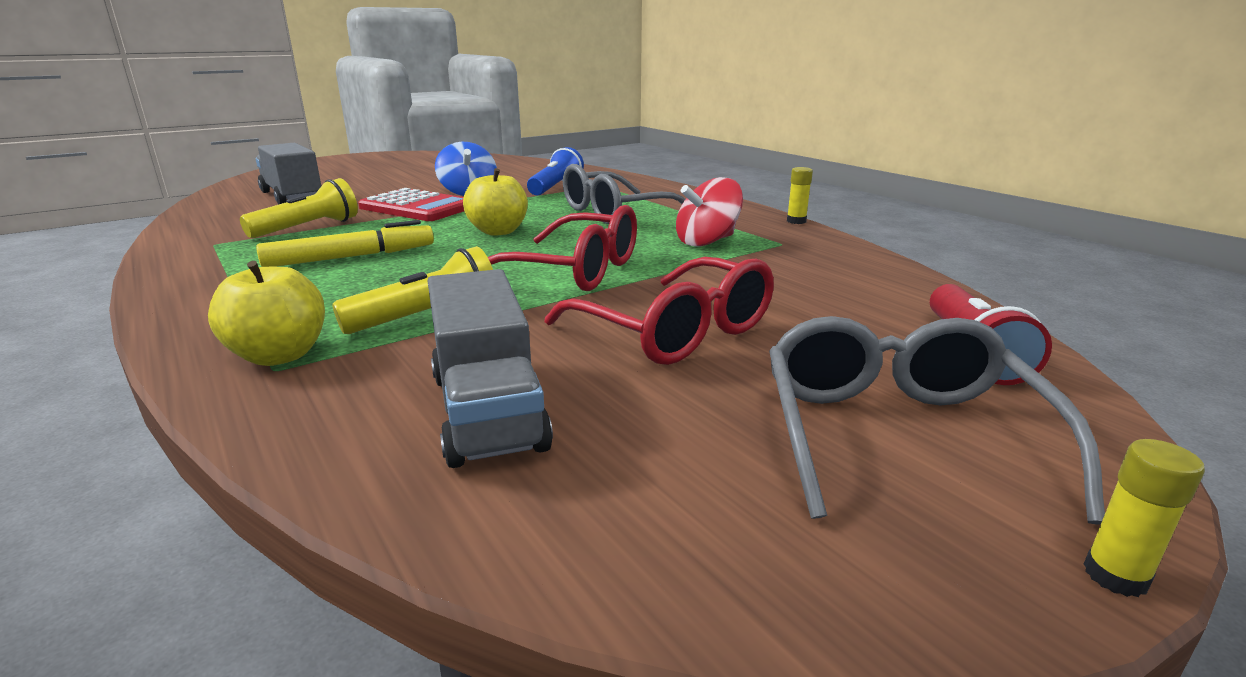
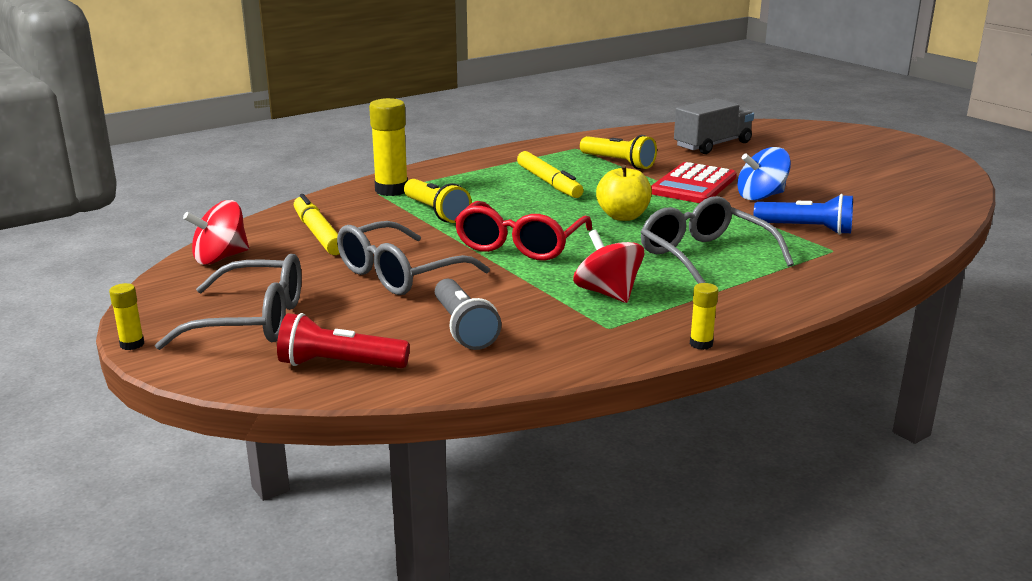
camera: 90 degrees right, 0 degrees up
(280, 355) = (391, 190): yellow apple -> yellow glue stick
(487, 411) = (318, 234): grey truck -> yellow marker
(610, 526) = (220, 258): none -> red spinning top
(676, 332) = (399, 274): red glasses -> grey glasses
(823, 293) = (464, 328): none -> grey flashlight

